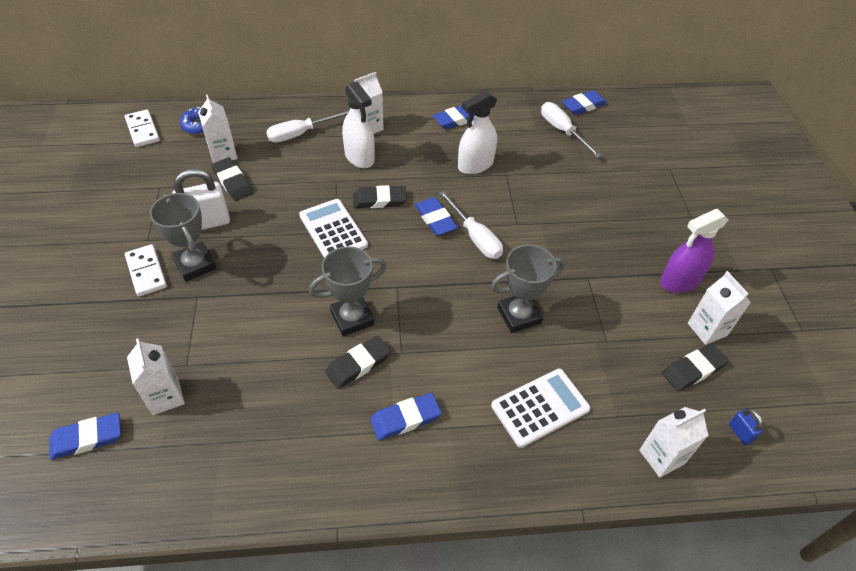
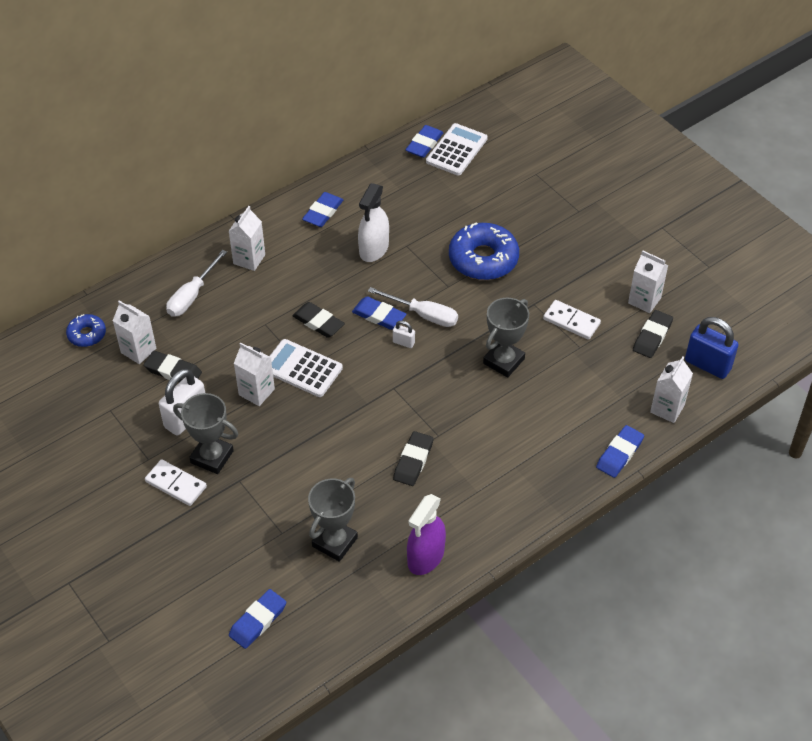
camera: 30 degrees left, 0 degrees up
(143, 130) = (36, 366): white domino -> white domino (571, 321)
(165, 397) = (288, 562): white carton -> white carton (256, 392)
(352, 318) = (379, 430): grey trophy -> grey trophy (335, 542)
(359, 157) = (266, 291): white spray bottle -> none
(379, 200) = (318, 322): black eraser -> black eraser turned 75 degrees clockwise
(405, 419) = (478, 479): blue eraser -> blue eraser (619, 454)
(438, 252) = (403, 342): none -> white padlock
(540, 407) = (566, 420): white calculator -> white calculator (456, 150)
(562, 131) = (424, 179): white screwdriver -> none
(567, 216) = (483, 259): none -> blue donut
(680, 281) = (603, 271): purple spray bottle -> purple spray bottle (426, 557)
(740, 433) = (707, 365): blue padlock -> blue padlock, size x2.09

